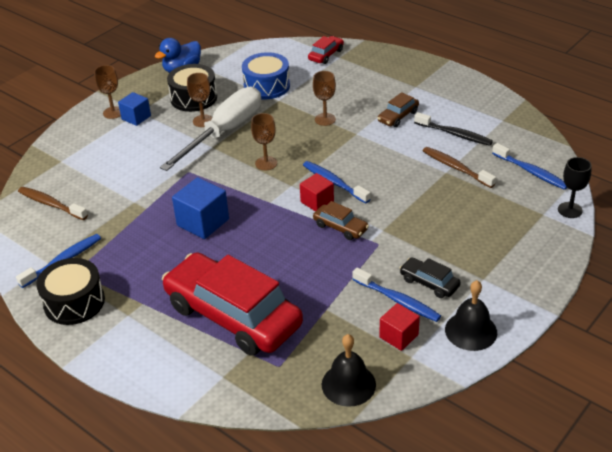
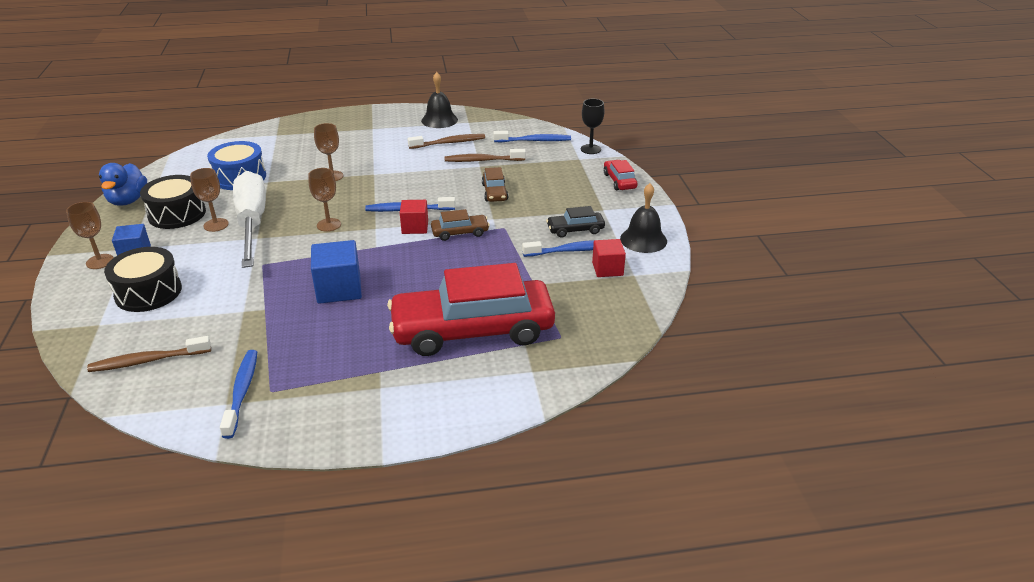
camera: 50 degrees left, 5 degrees down
(74, 302) = (310, 412): black drum -> black drum (148, 292)
(326, 55) = (261, 137): red car -> red car (619, 181)
(348, 384) = (624, 315): black bell -> black bell (439, 120)
(398, 116) = (389, 150): brown car -> brown car (494, 192)
(454, 134) = (449, 143): black toothbrush -> brown toothbrush

